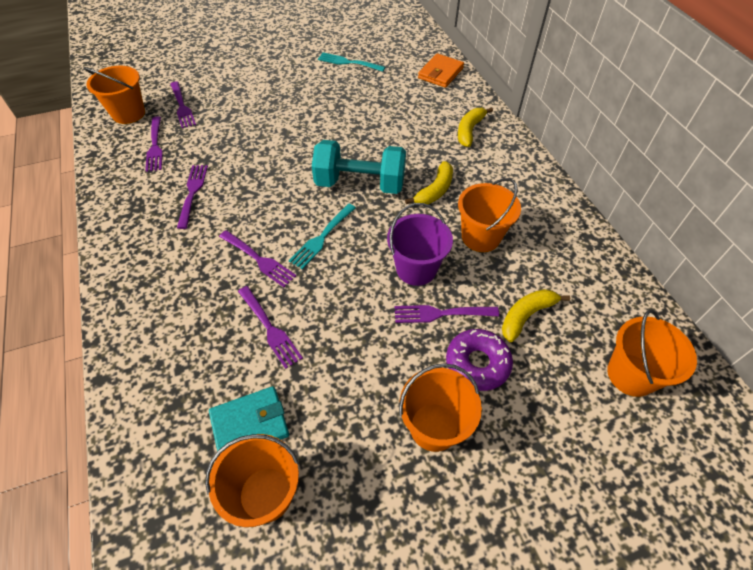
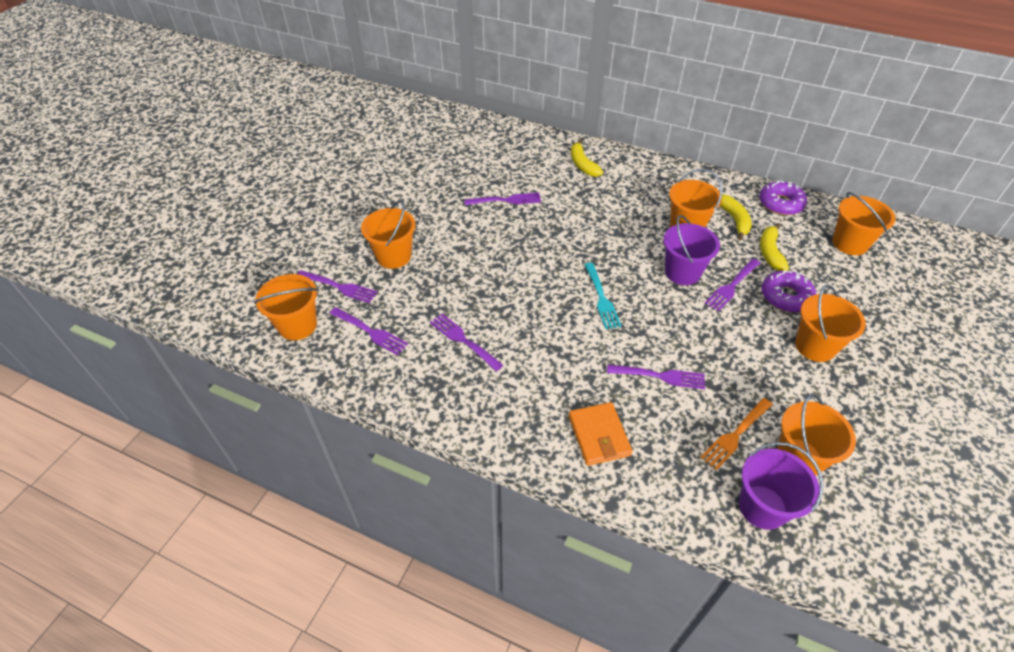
camera: 45 degrees left, 5 degrees down
(179, 495) = (762, 507): none -> purple bucket
(239, 109) = (394, 256): none -> orange bucket
(250, 424) = (735, 435): turquoise wallet -> orange fork
(259, 259) = (585, 344): purple fork -> purple fork (506, 200)
(348, 62) = (423, 167): turquoise fork -> none
(360, 184) = (570, 246): turquoise dumbbell -> none
(435, 190) = (620, 217): yellow banana -> yellow banana (734, 220)
(440, 73) = (504, 136): orange wallet -> orange wallet (599, 435)
(611, 284) = (780, 204): none -> purple donut

